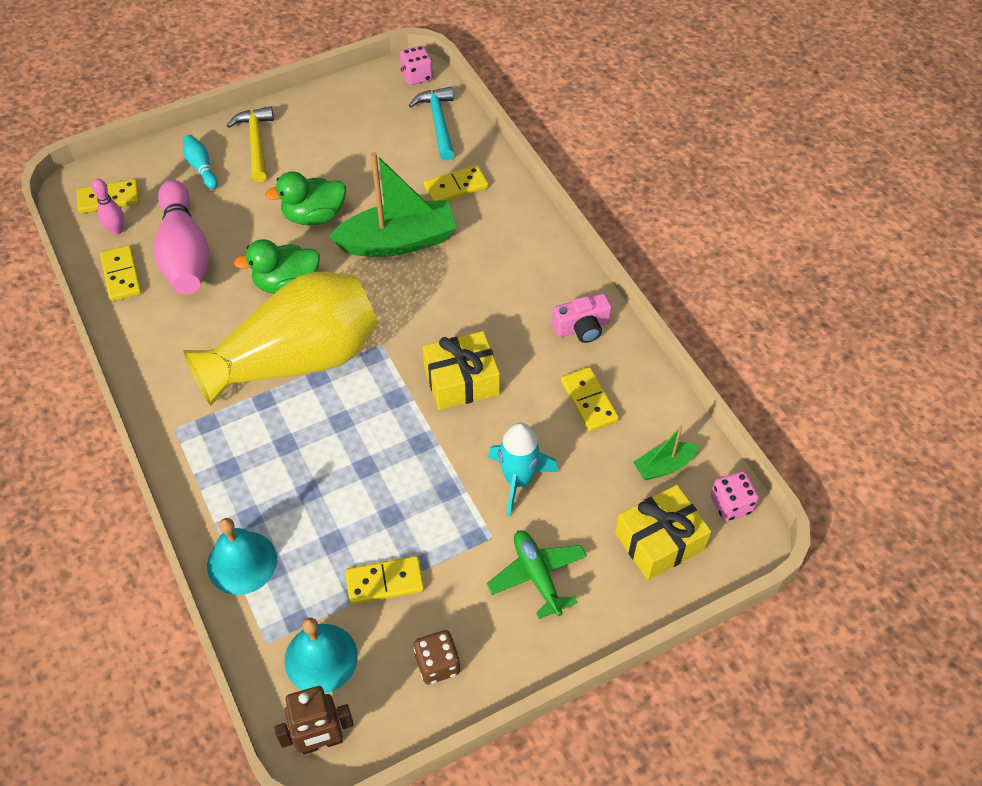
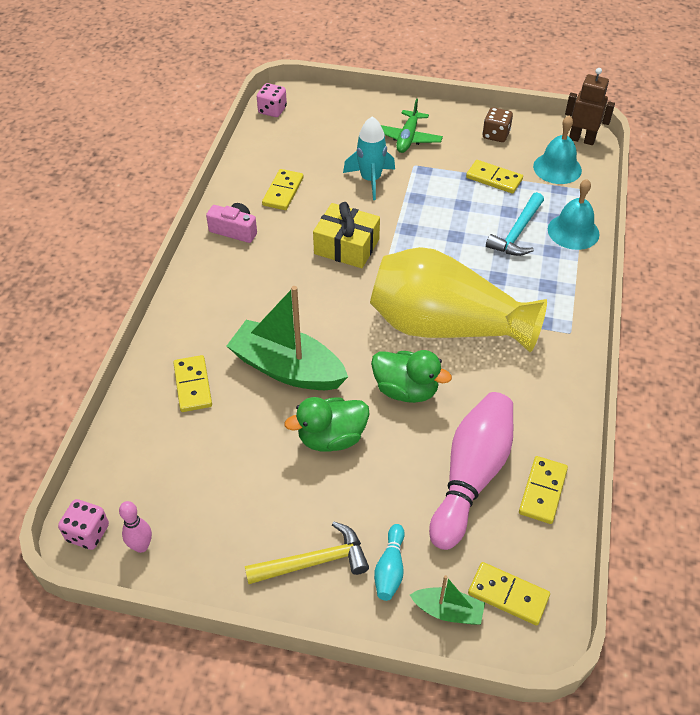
camera: 140 degrees left, 5 degrees down
(116, 230) = (521, 547): pink bowling pin -> pink bowling pin (141, 546)
(256, 143) = (314, 562): yellow hammer -> yellow hammer turned 135 degrees counterclockwise
(314, 216) = (331, 438): green duck -> green duck turned 135 degrees clockwise
(438, 122) = (133, 460): turquoise hammer -> turquoise hammer (517, 233)
(456, 187) = (192, 385): yellow domino -> yellow domino turned 60 degrees clockwise
(659, 541) = (328, 117): yellow gift -> none
(664, 466) = (283, 142): green boat -> green boat (448, 611)

